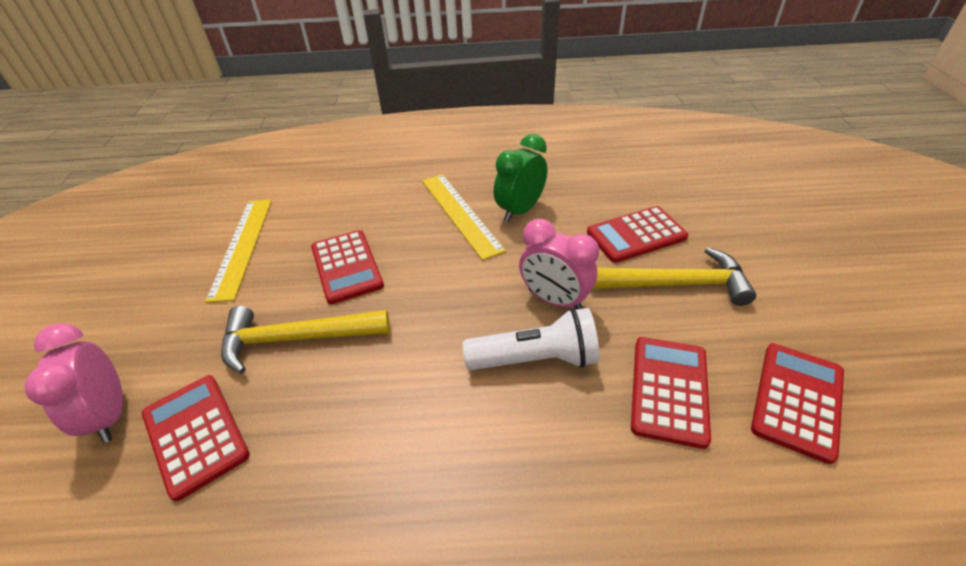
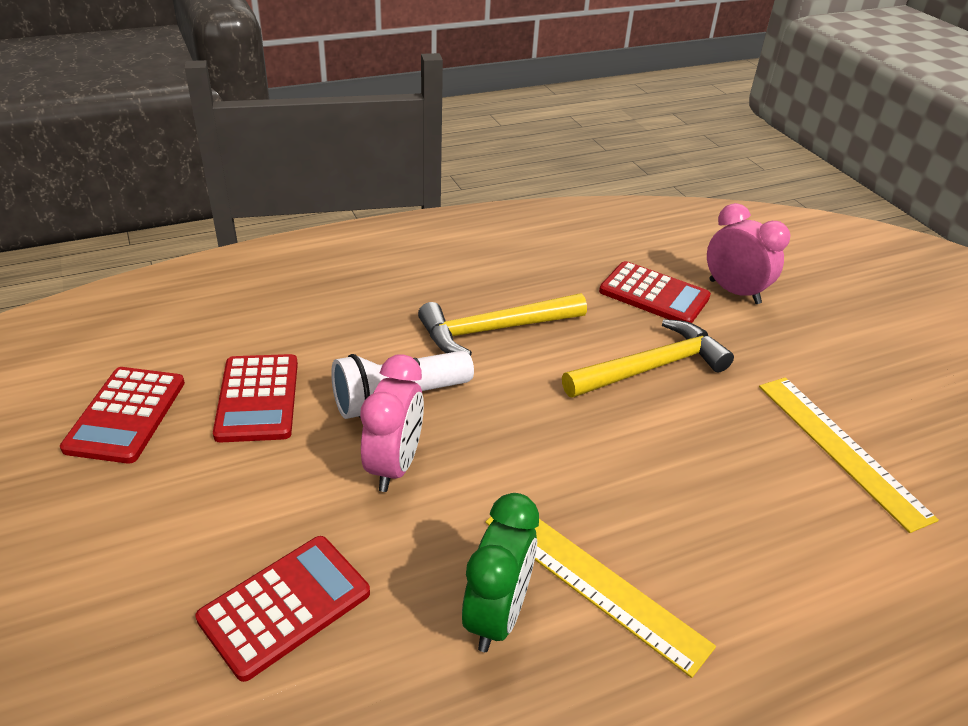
camera: 155 degrees right, 5 degrees down
(347, 267) = (680, 451): red calculator -> none
(554, 300) = (394, 465): pink clock -> pink clock turned 90 degrees clockwise
(676, 284) = (230, 524): yellow hammer -> yellow hammer (494, 330)

